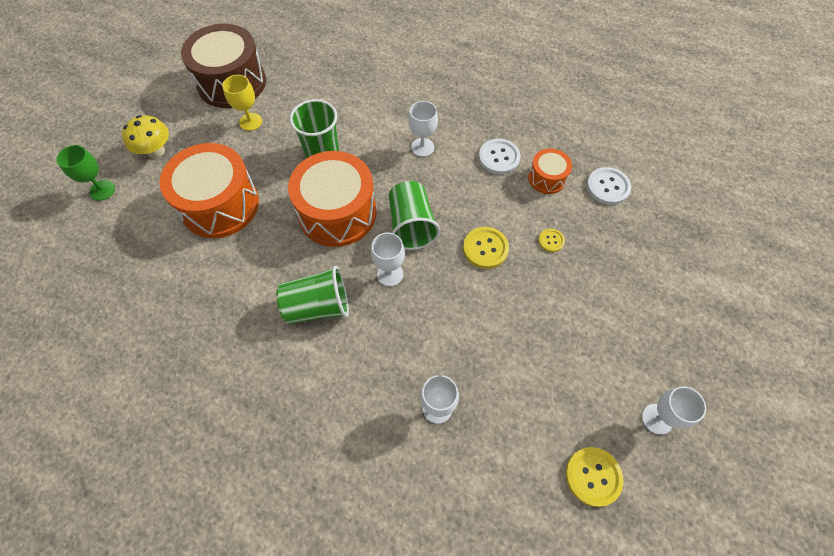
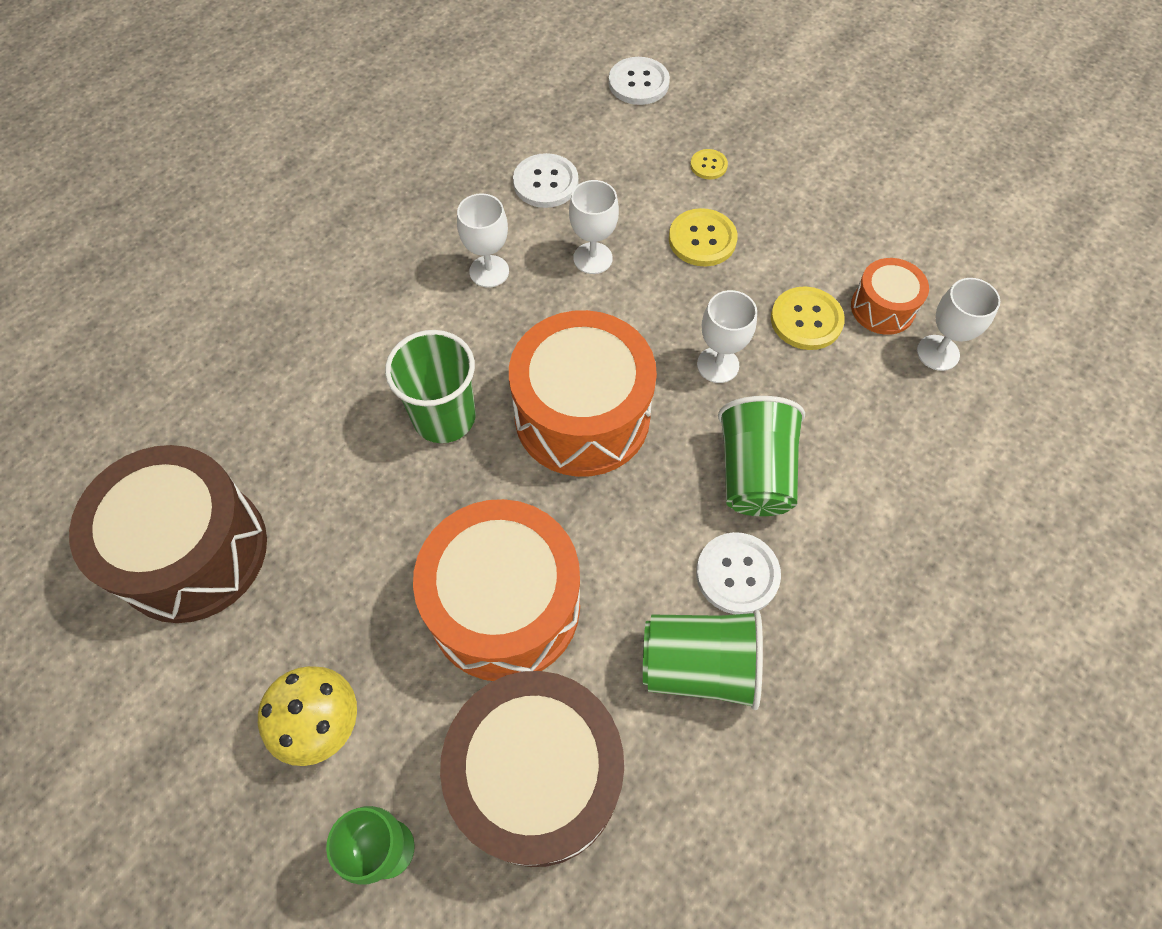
camera: 75 degrees left, 0 degrees up
(135, 238) = (537, 776): none -> brown drum
(250, 122) = (318, 527): yellow goblet -> none
(251, 308) = (737, 574): none -> white button
(411, 226) = (638, 319): green cup -> green cup (699, 666)
(547, 178) = (603, 140): orange drum -> orange drum (882, 308)
(593, 476) = (1035, 219): yellow button -> yellow button (806, 320)
(657, 419) = (971, 142): white goblet -> white goblet (592, 258)

